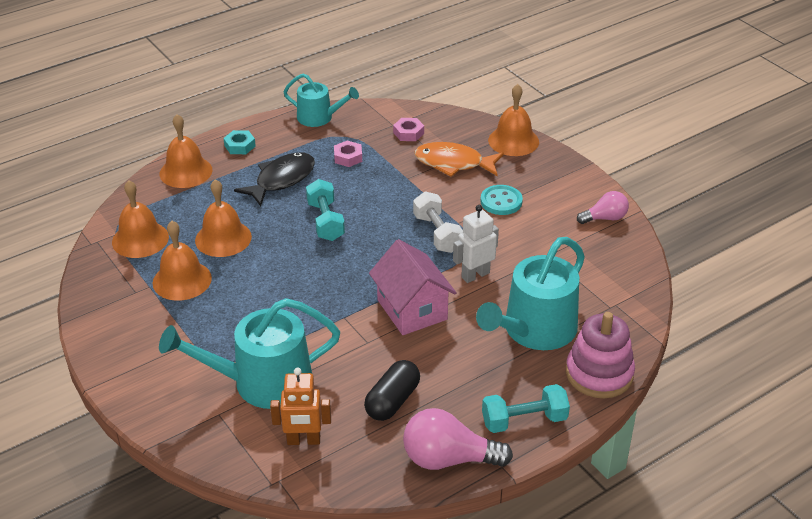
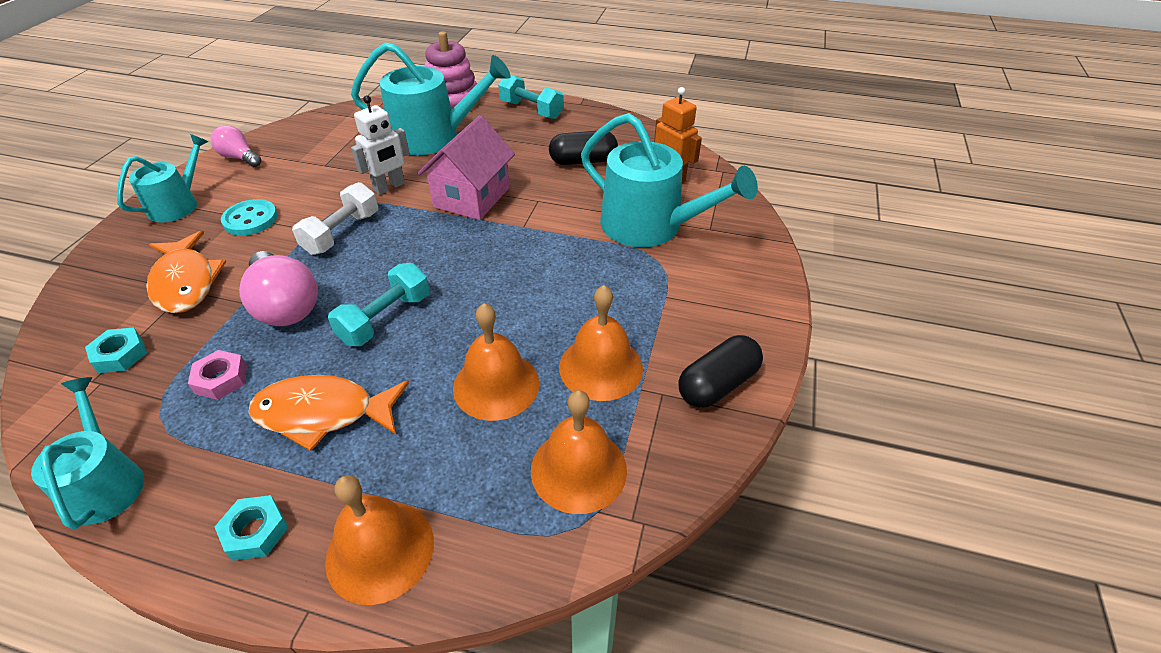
camera: 130 degrees left, 5 degrees up
(110, 315) = (717, 384): none -> black capsule
(281, 180) = (323, 413): black fish -> orange fish
(408, 133) = (120, 355): pink nut -> turquoise nut
(448, 459) = (601, 121): pink light bulb -> pink light bulb (285, 305)
(475, 275) = (389, 187): white robot -> white robot turned 60 degrees counterclockwise
(513, 141) = (104, 261): orange bell -> none
(557, 178) = (178, 204): none -> turquoise watering can

